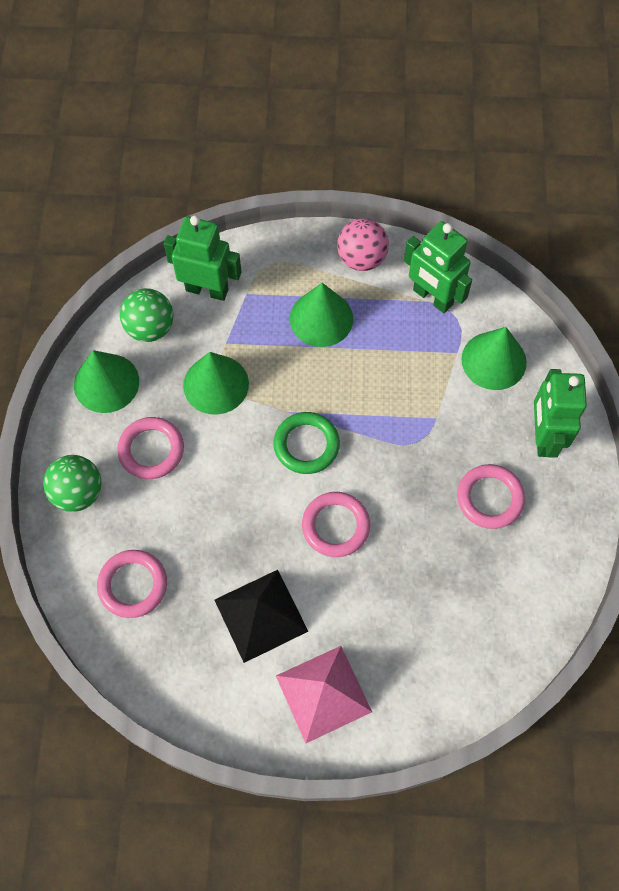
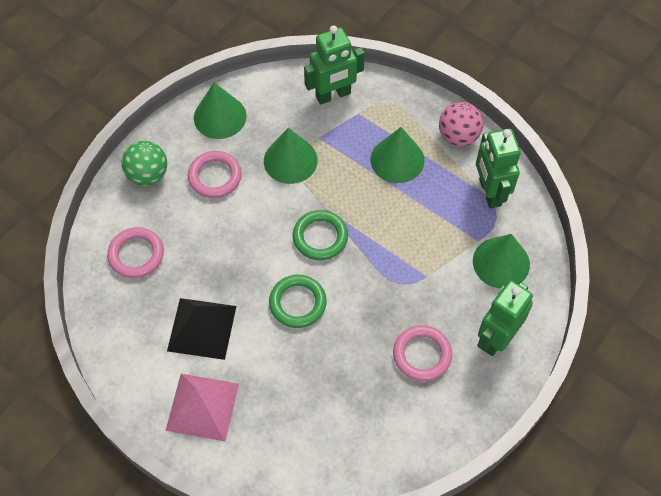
camera: 35 degrees right, 5 degrees down
(150, 328) = (275, 98): green ball -> none
(207, 289) = (333, 95): green robot -> green robot turned 105 degrees clockwise
(335, 526) = (297, 303): pink ring -> green ring

